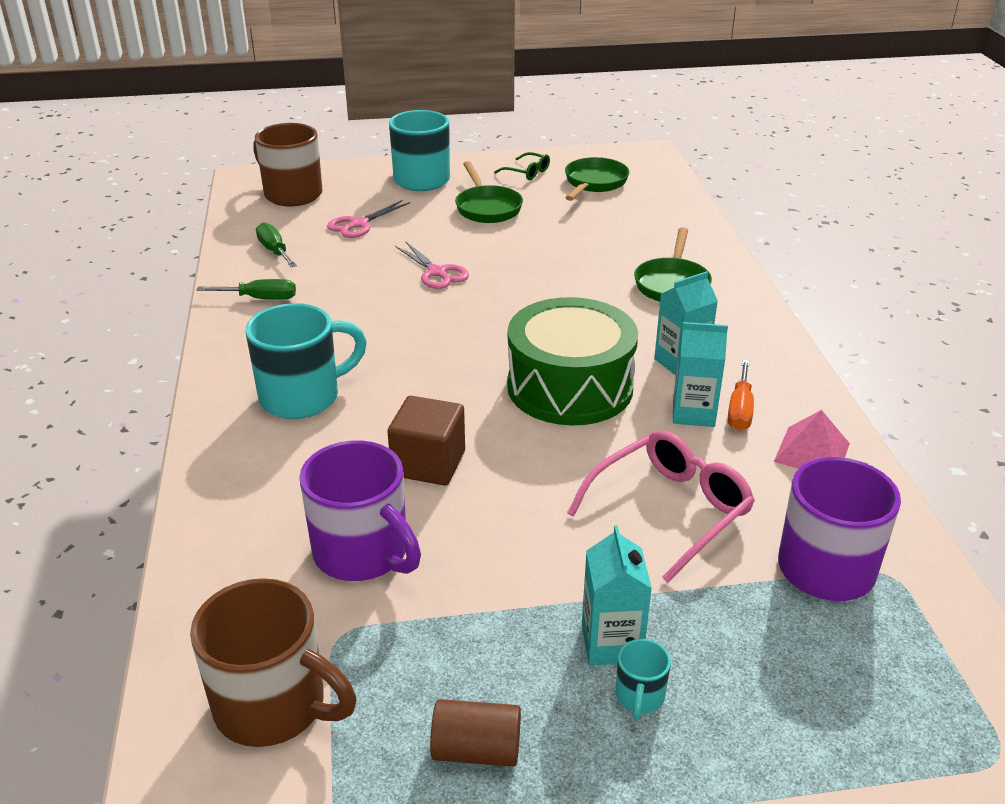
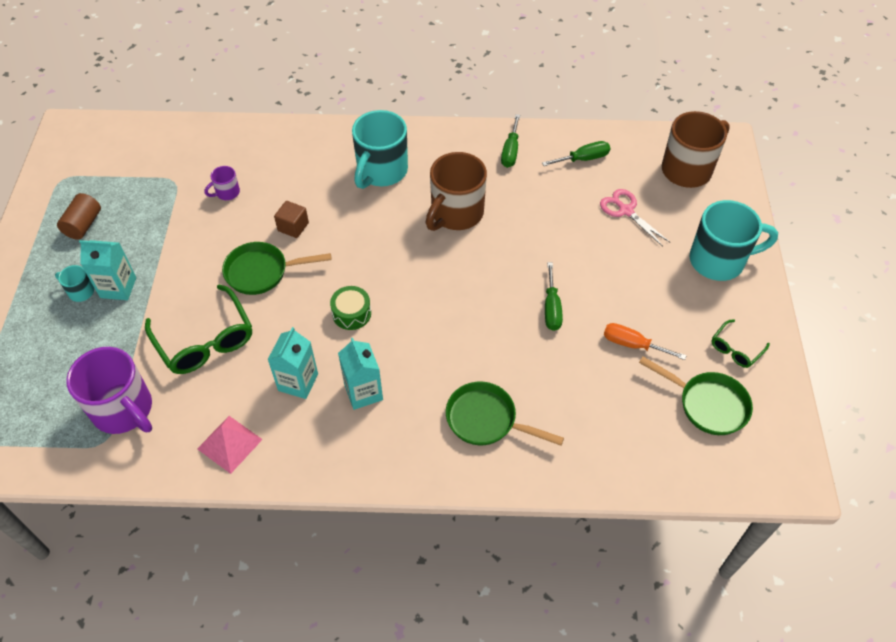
camera: 100 degrees right, 20 degrees up
(274, 707) = (142, 158): brown mug -> brown mug (456, 214)
(303, 397) = (381, 171): turquoise mug -> turquoise mug turned 45 degrees clockwise
(363, 554) = (227, 193): purple mug -> purple mug, size x0.46
(428, 463) = (293, 227): brown cube -> brown cube, size x0.63
(437, 273) = (533, 254): pink scissors -> none
(487, 208) = (653, 304): green pan -> green pan (262, 272)
(512, 258) = (551, 308): none -> green screwdriver
(570, 387) = (351, 313): green drum -> green drum, size x0.42
(670, 510) = (205, 341): pink glasses -> green glasses
(740, 410) = (292, 413): orange screwdriver -> orange screwdriver (632, 344)

